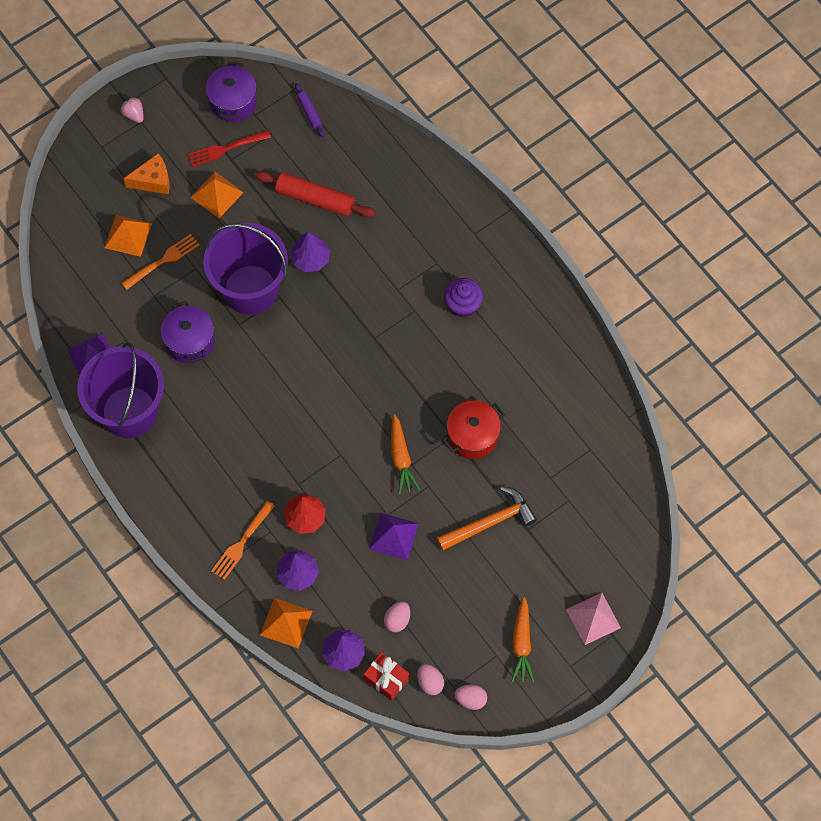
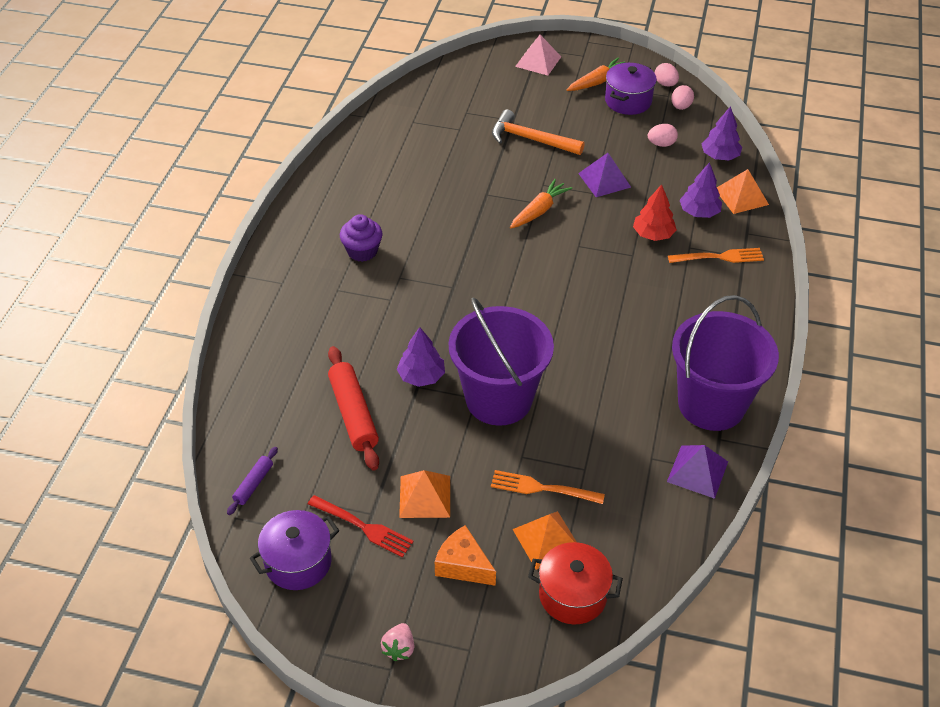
camera: 130 degrees left, 20 degrees down
(190, 341) = (597, 408): purple pot -> purple pot (628, 101)
(386, 679) = (707, 127): red gift -> none
(472, 436) = (474, 183): red pot -> red pot (572, 595)

